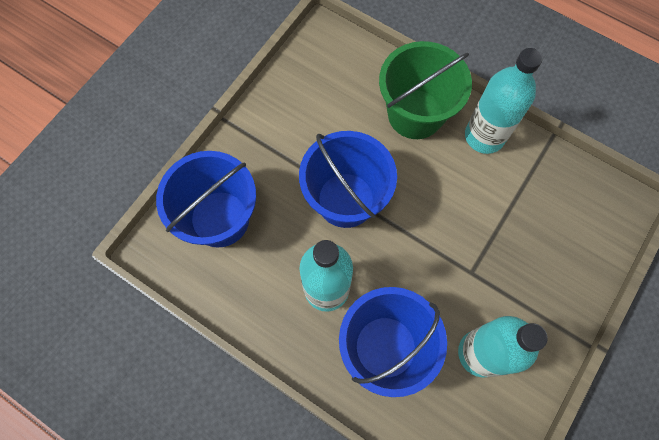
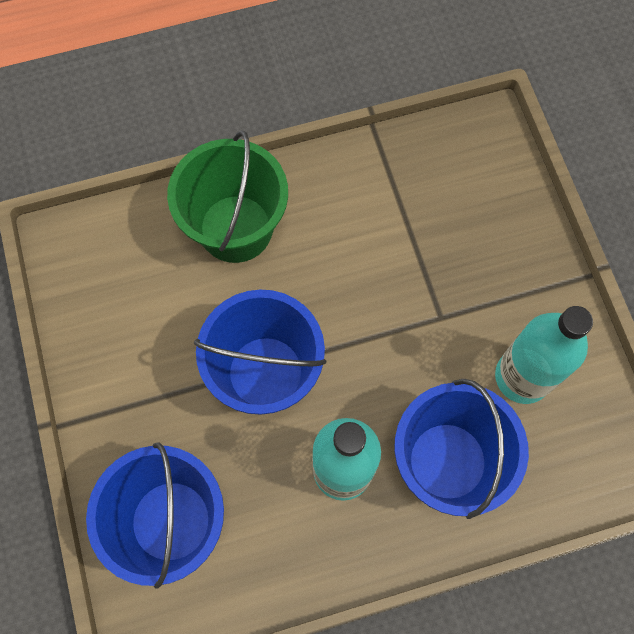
camera: 50 degrees left, 0 degrees up
(484, 136) = (317, 186): turquoise bottle -> none

